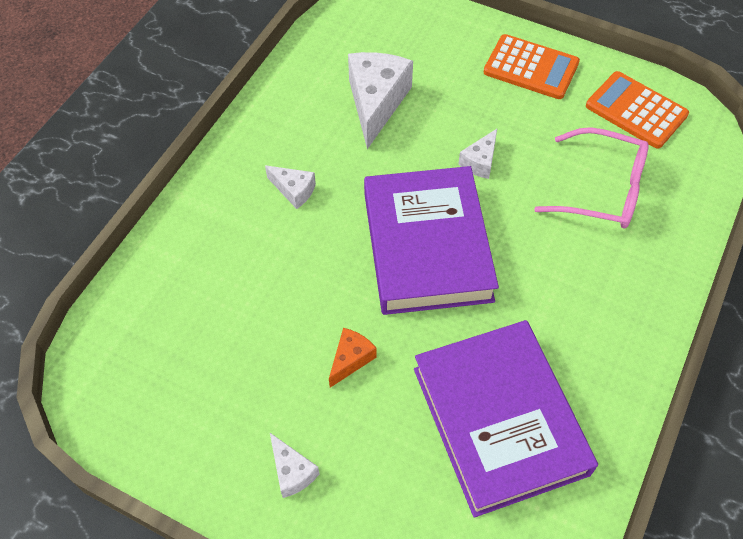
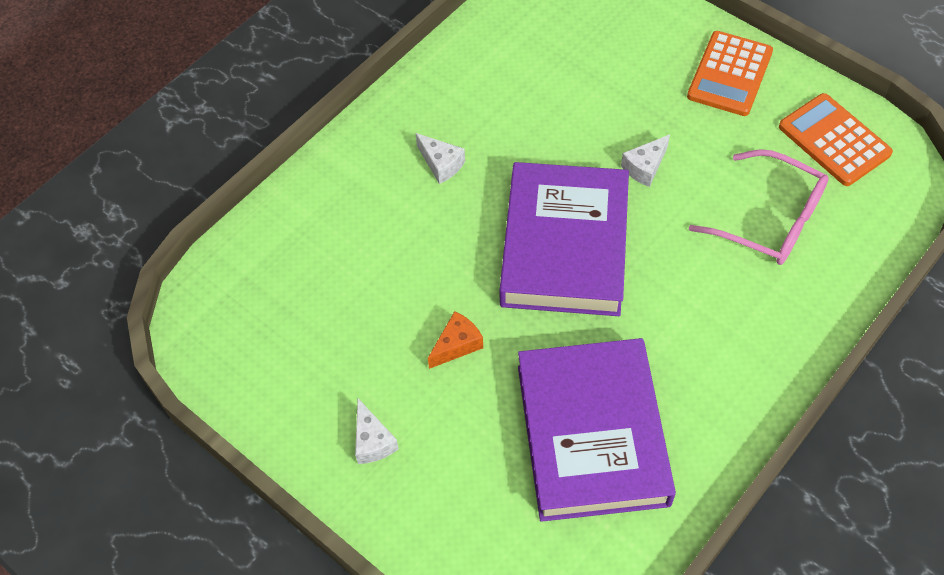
camera: 15 degrees right, 0 degrees up
(376, 103) = (550, 85): white cheese -> none
(531, 68) = (729, 74): orange calculator -> orange calculator turned 75 degrees clockwise

